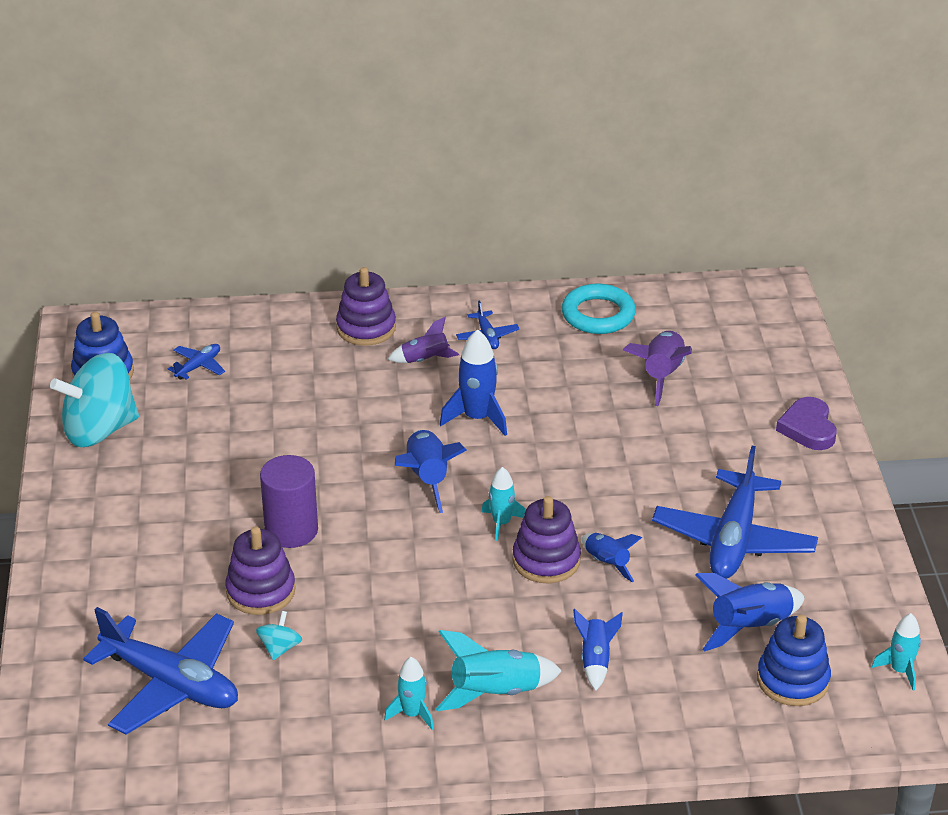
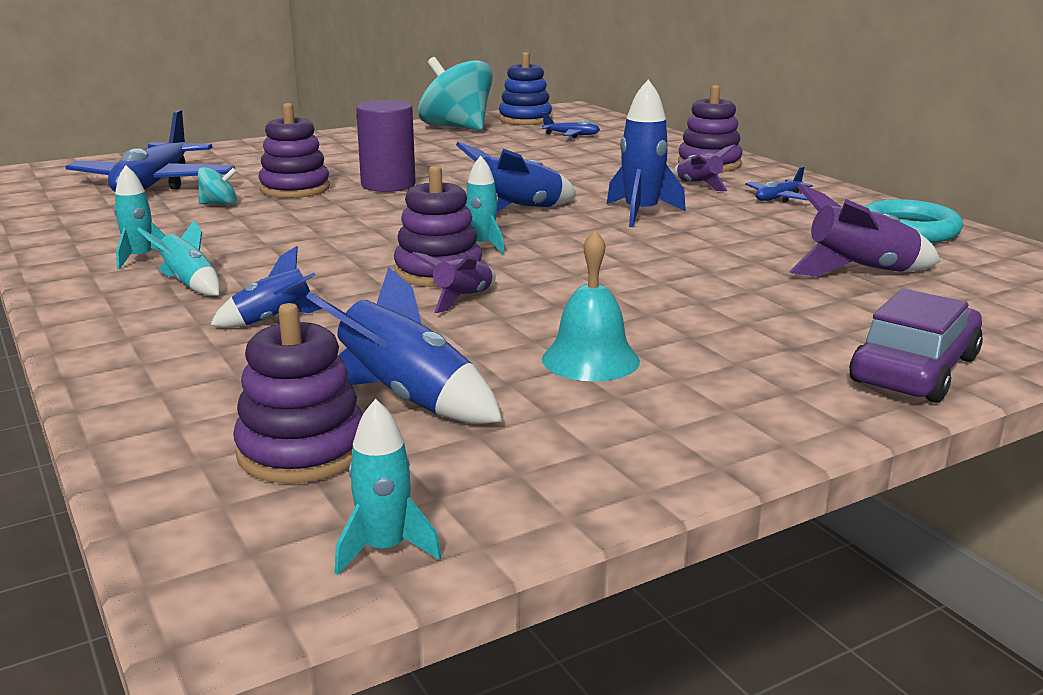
camera: 65 degrees right, 15 degrees down
(495, 692) = (190, 284): turquoise rocket -> turquoise rocket, size x0.63
(606, 563) = (462, 299): blue rocket -> purple rocket
(733, 539) = (590, 359): blue plane -> turquoise bell
(793, 680) = (302, 451): blue stacking toy -> purple stacking toy
(808, 428) = (914, 370): purple heart -> purple car

